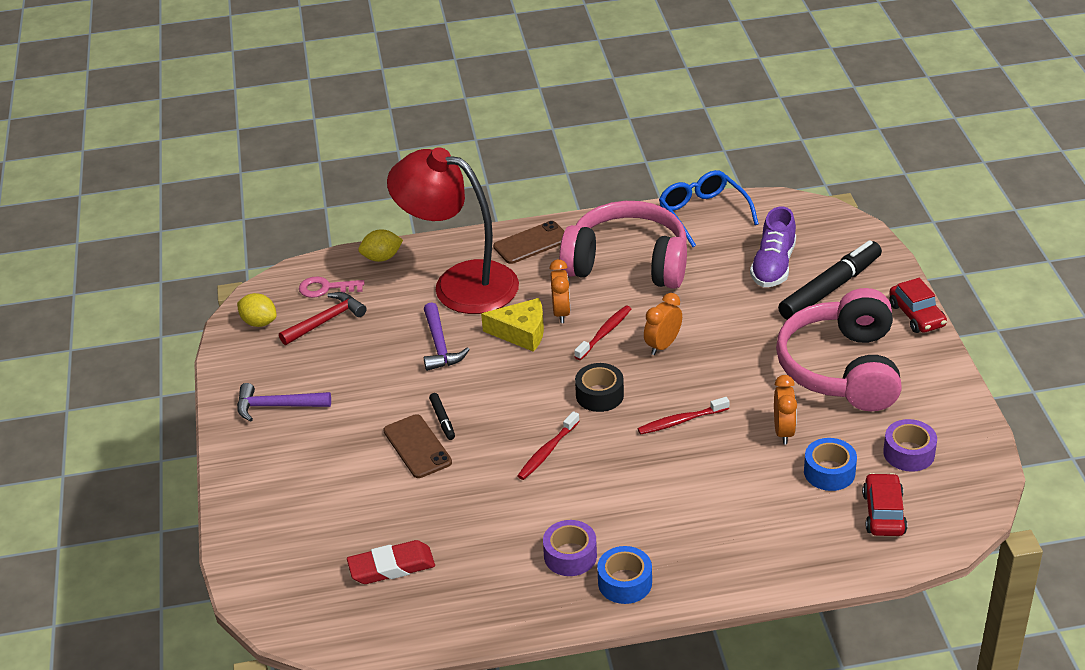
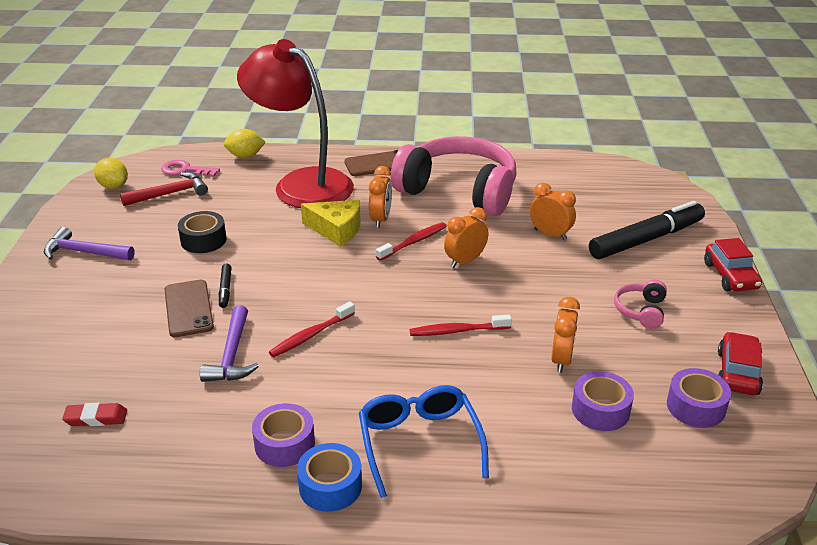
camera: 10 degrees right, 5 degrees down
(391, 567) = (96, 418): red eraser -> red eraser, size x0.64
(440, 345) = (257, 228): purple hammer -> purple hammer (232, 355)
(599, 395) = (386, 293): black tape -> black tape (203, 240)
(703, 213) = (542, 164): blue glasses -> blue glasses (419, 442)
(736, 299) = (550, 234): none -> orange clock
(773, 266) = (595, 213): purple shoe -> none
(829, 472) = (600, 410): blue tape -> purple tape
(842, 368) = (641, 311): pink headphones -> pink headphones, size x0.40
(883, 513) = (652, 467): red car -> red car (737, 372)

